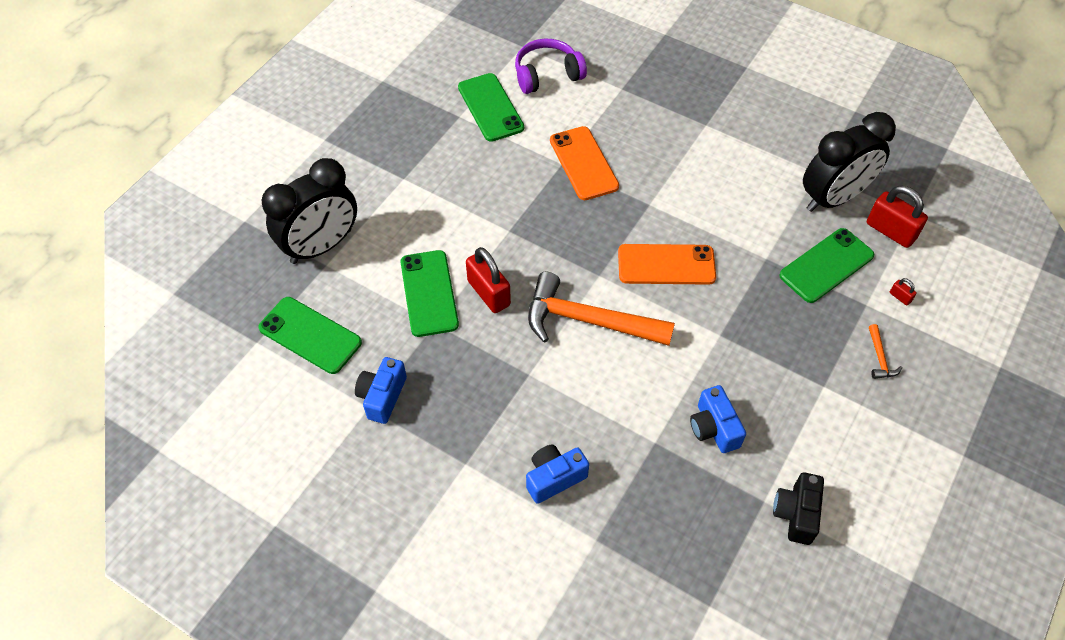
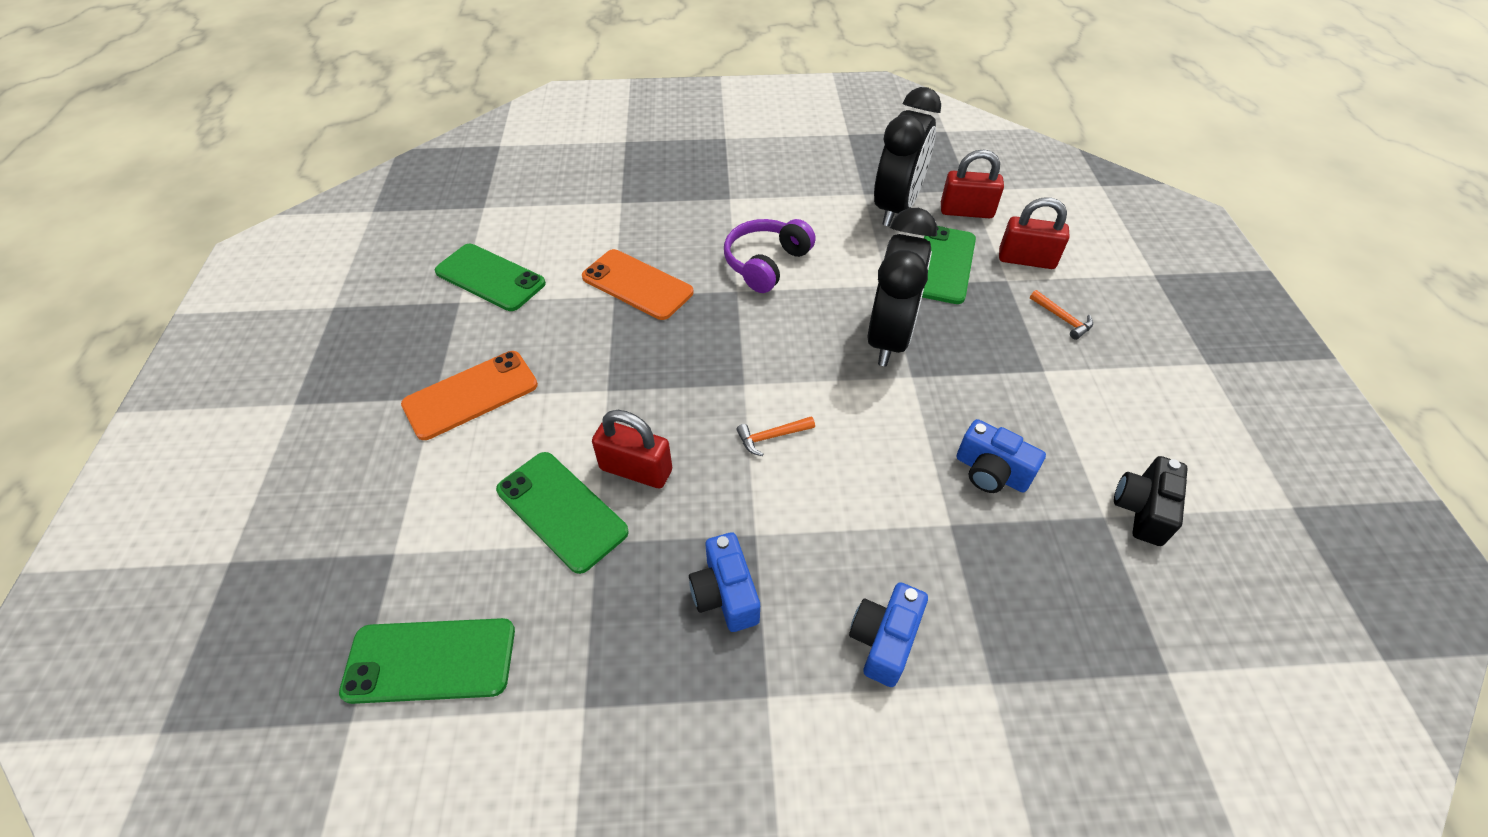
camera: 35 degrees left, 5 degrees down
(321, 246) = (372, 533): black clock -> black clock (889, 338)
(382, 396) = (593, 680): blue camera -> blue camera (725, 594)
(547, 75) = (532, 221): purple headphones -> purple headphones (766, 263)
(588, 321) = (771, 437): orange hammer -> orange hammer, size x0.40
(666, 265) = (802, 338): orange phone -> orange phone (471, 395)
(796, 513) = (1142, 509): black camera -> black camera turned 45 degrees clockwise
(900, 297) = (1026, 260): red padlock -> red padlock, size x2.31

